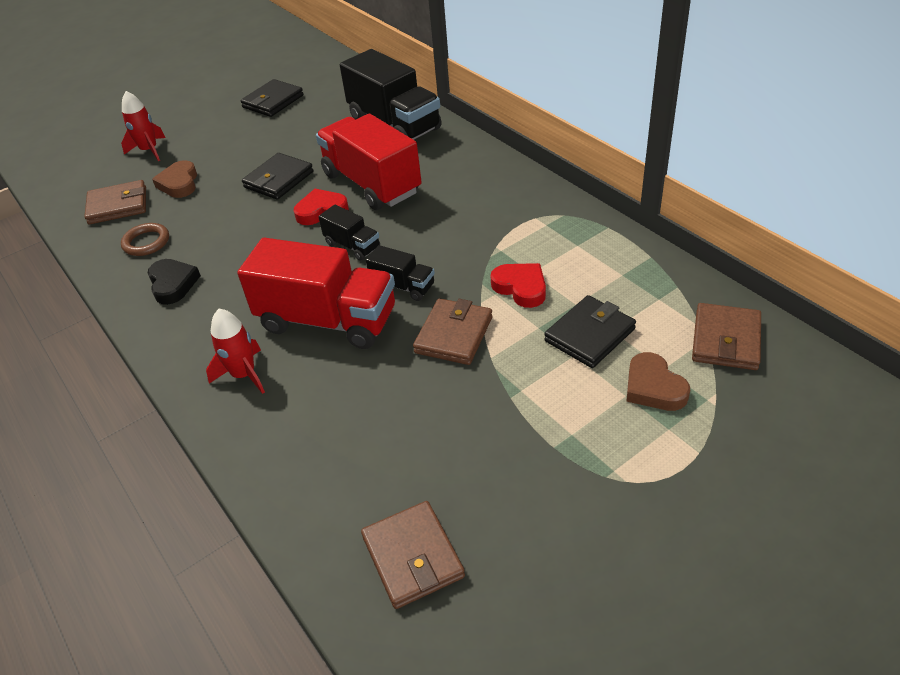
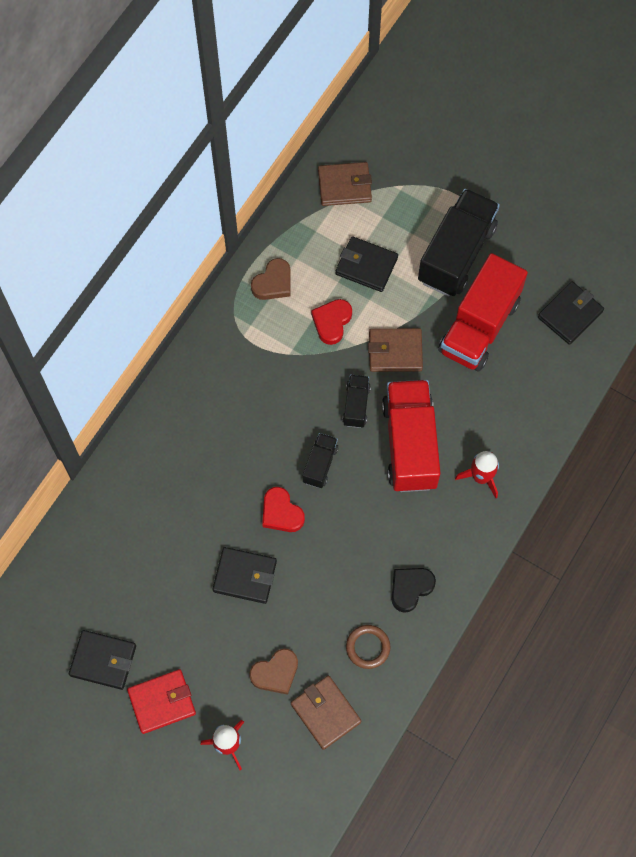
camera: 115 degrees left, 25 degrees up
(214, 124) = (162, 702): none -> red wallet
(372, 183) = (229, 486): red truck -> red truck (479, 326)
(394, 124) = (123, 507): black truck -> black truck (456, 254)
(412, 557) = (570, 314): brown wallet -> black wallet
(653, 387) = (401, 220): brown heart -> brown heart (273, 283)

